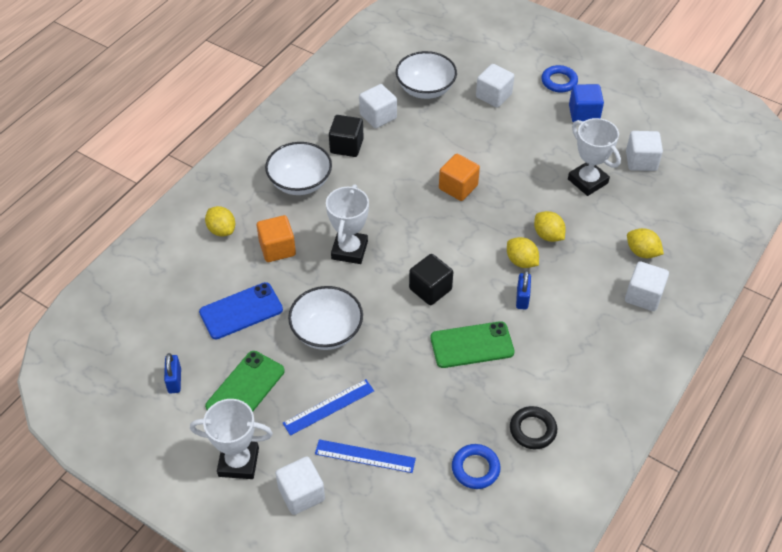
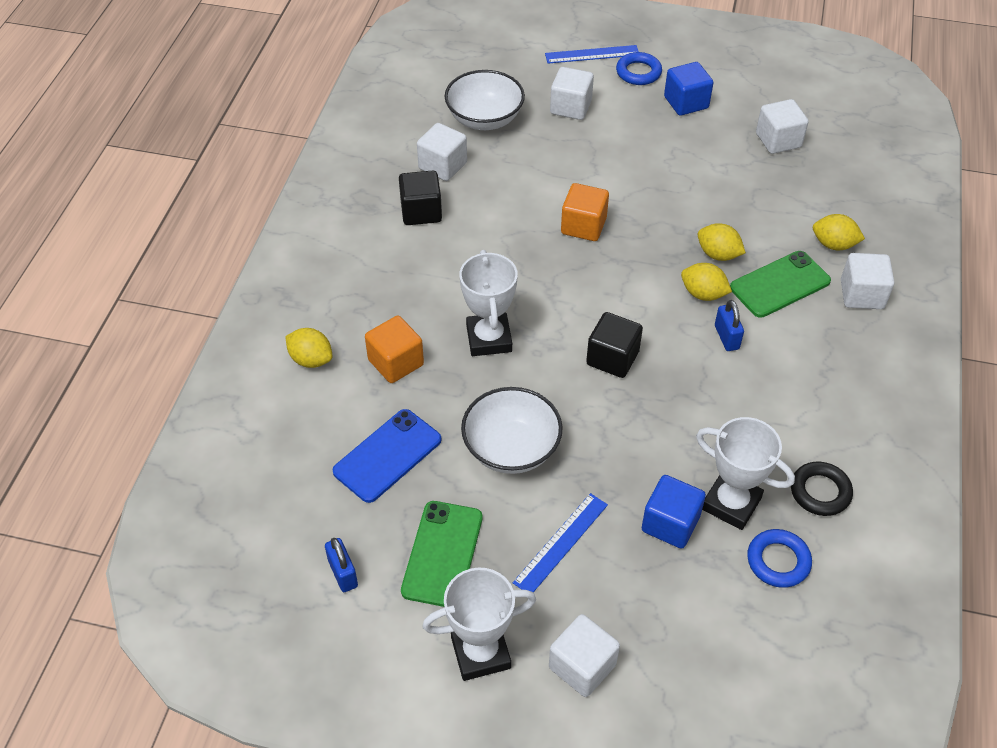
camera: 20 degrees left, 0 degrees up
(300, 182) = (384, 272): white bowl -> none
(365, 456) = (637, 590): blue ruler -> blue ruler (592, 54)
(411, 418) = (670, 523): none -> blue cube
(472, 345) = (696, 411): green phone -> green phone (779, 284)
(587, 181) = (730, 179): white trophy -> white trophy (731, 503)

